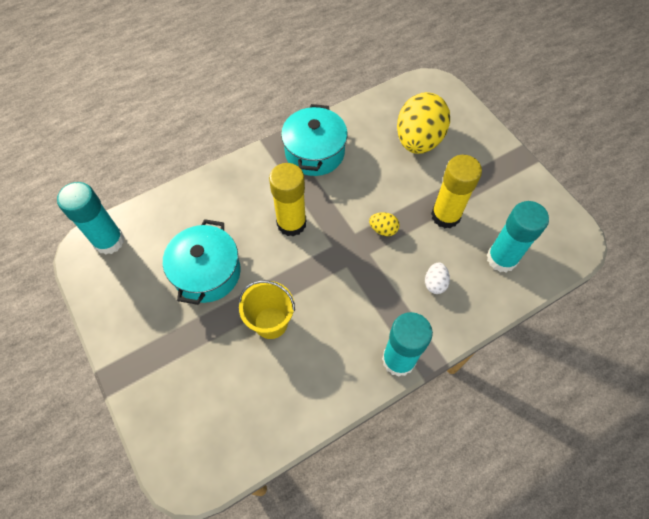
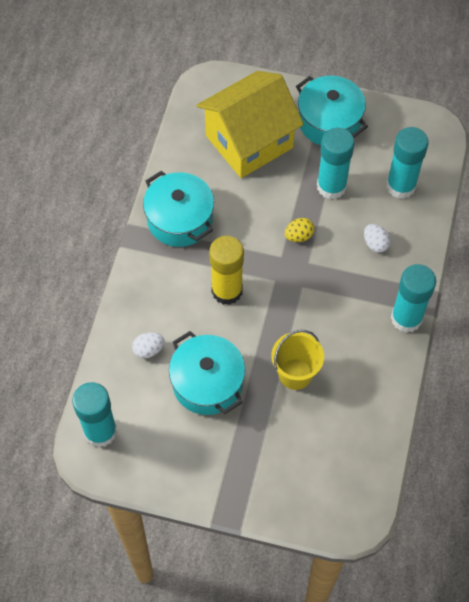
camera: 45 degrees left, 0 degrees up
(198, 217) = (148, 350): none -> white egg
(418, 140) = (249, 141): yellow egg -> yellow house
(445, 215) = (331, 186): yellow glue stick -> turquoise glue stick
(493, 171) = (329, 122): none -> turquoise pot

